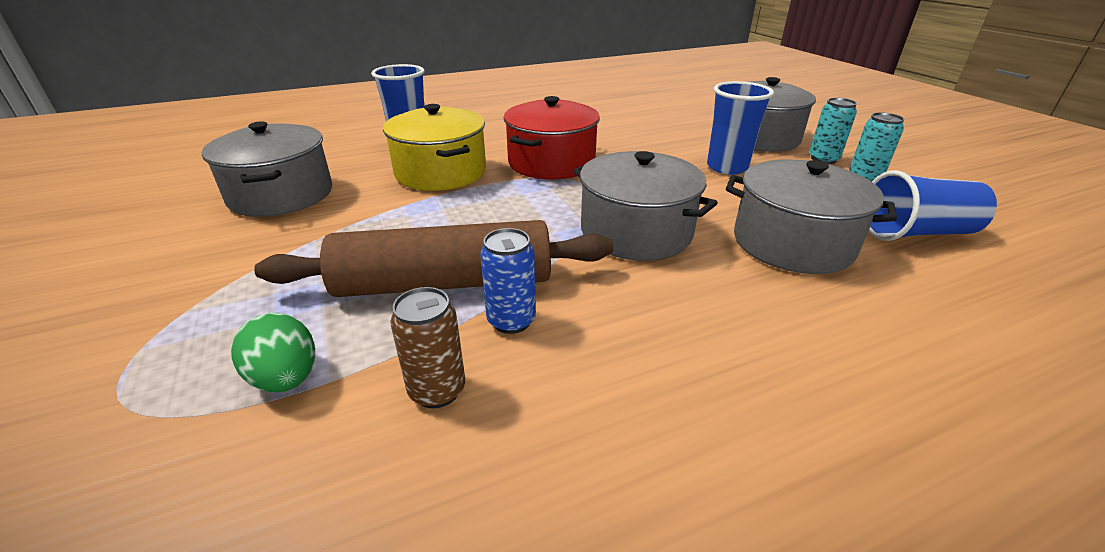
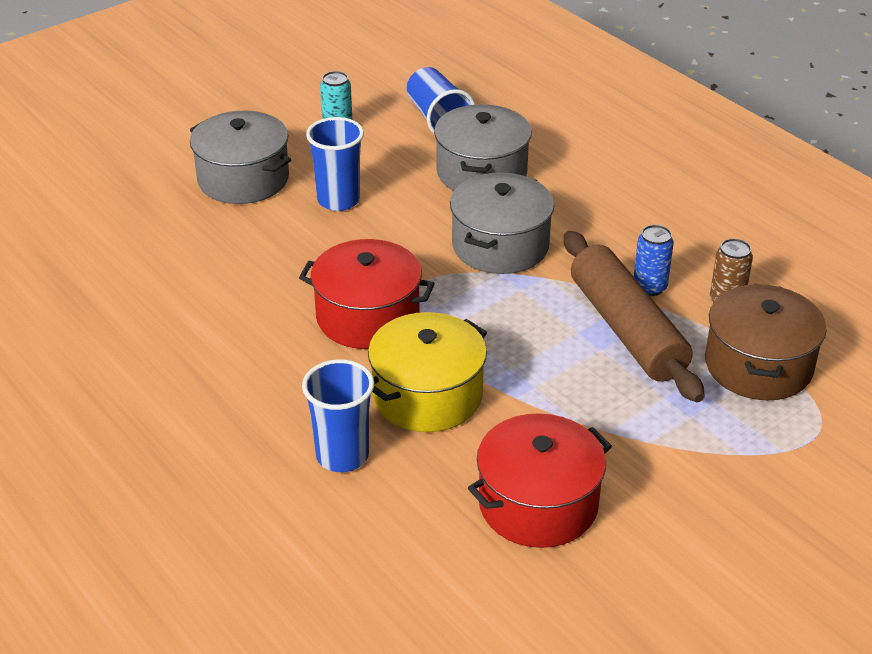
camera: 105 degrees left, 5 degrees up
(281, 195) = (538, 504): grey pot -> red pot
(286, 378) = (758, 365): green egg -> brown pot
(823, 159) = (296, 145): turquoise can -> none

